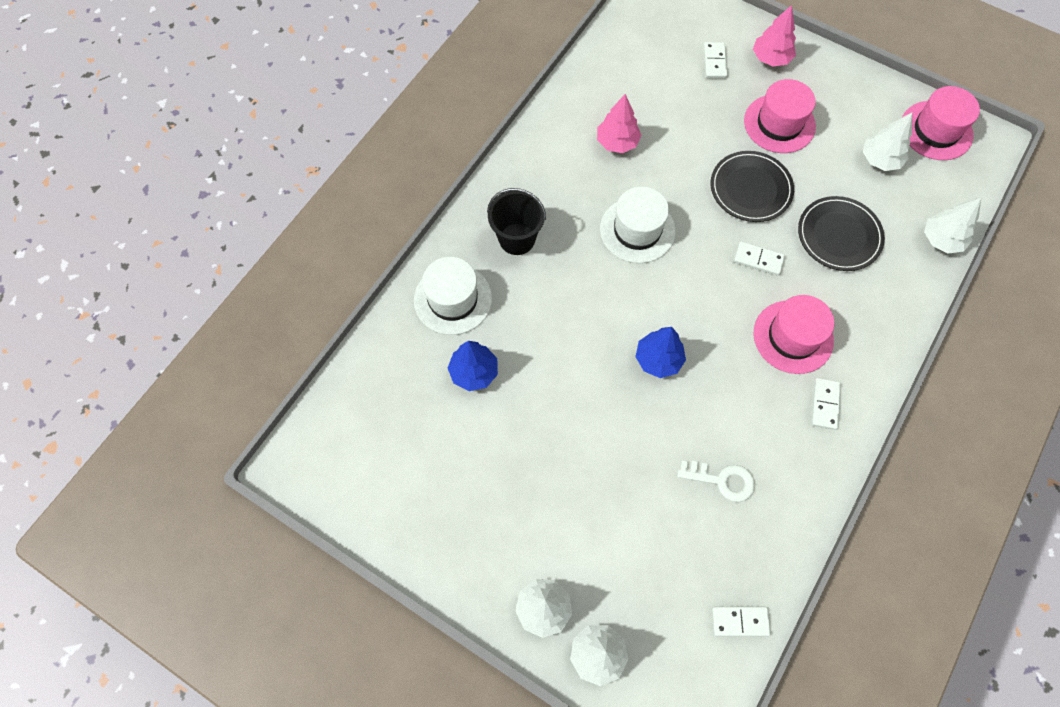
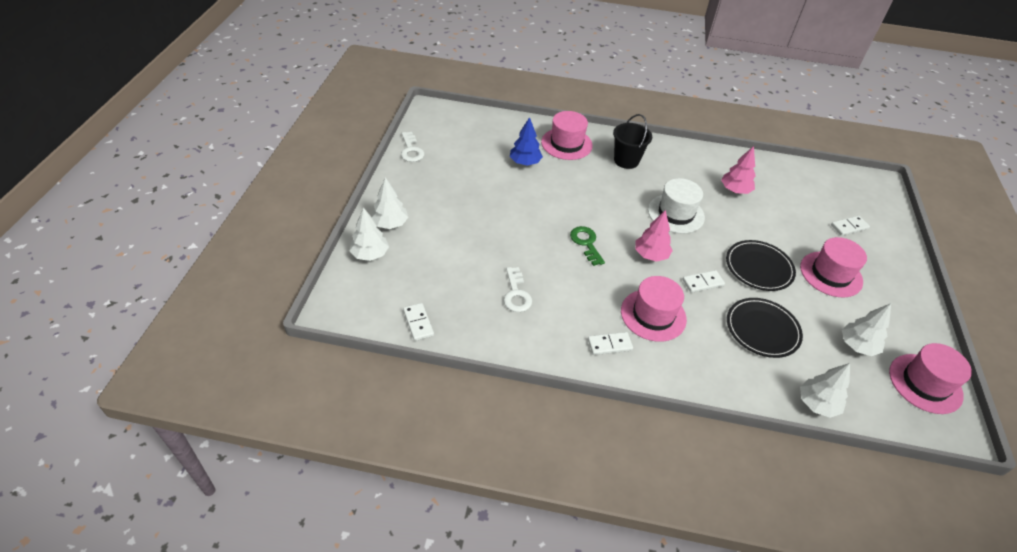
camera: 65 degrees right, 20 degrees down
(384, 529) = (411, 150): none -> white key
(453, 299) = (566, 144): white hat -> pink hat
(658, 359) = (586, 243): blue tree -> green key
(758, 259) = (702, 283): white domino -> white domino turned 75 degrees clockwise
(770, 58) = (885, 258): pink tree -> pink tree (650, 255)

